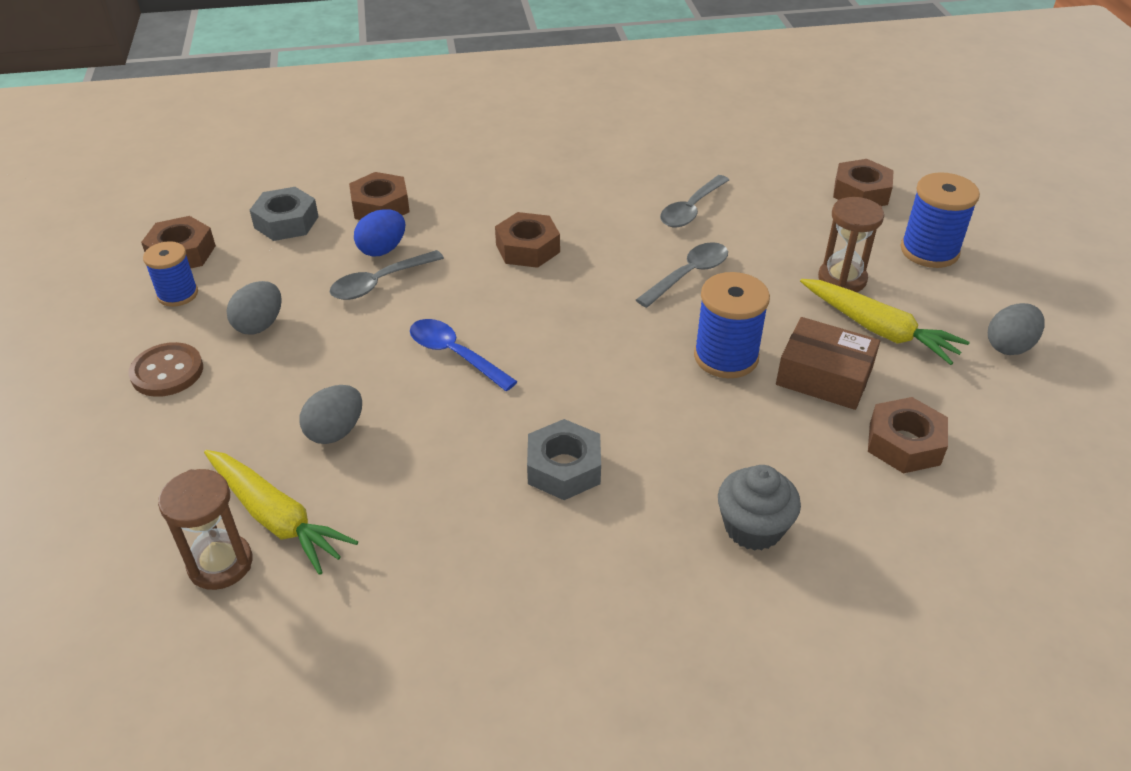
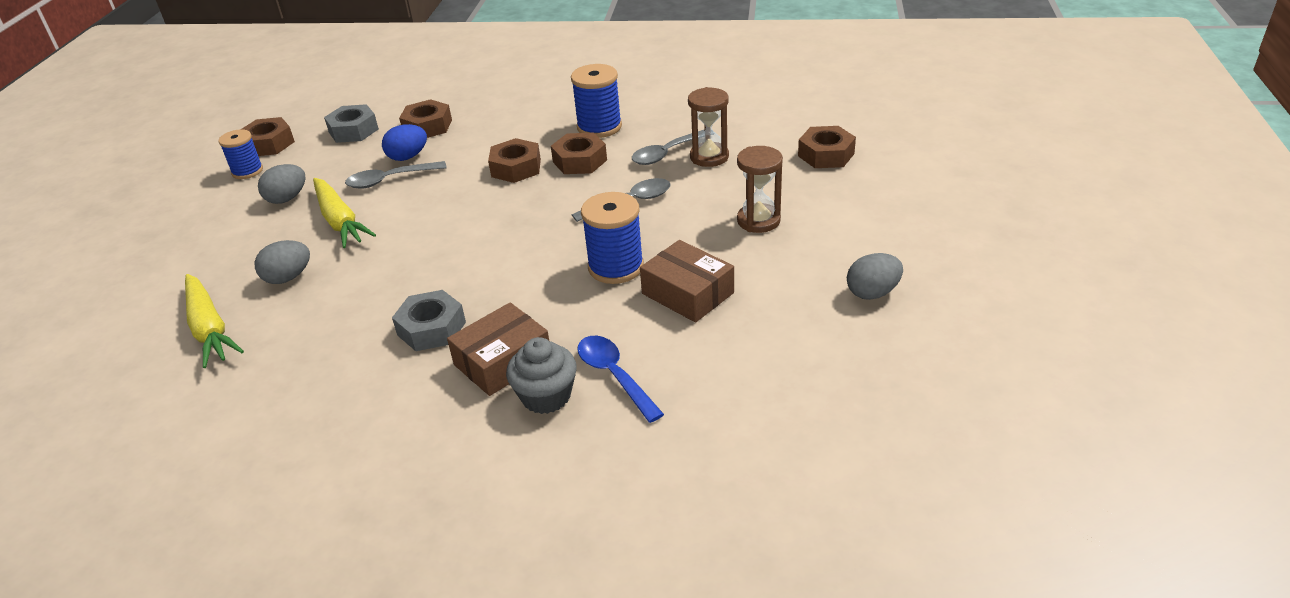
camera: 20 degrees right, 5 degrees down
(167, 372) = (206, 222): brown button -> none
(220, 564) = (154, 352): brown hourglass -> brown hourglass (709, 157)
(455, 355) = (408, 237): blue spoon -> blue spoon (614, 376)
(675, 494) = (503, 361): none -> brown box
(878, 330) = (762, 264): yellow carrot -> yellow carrot (340, 221)
(904, 444) = (719, 355): brown nut -> brown nut (579, 161)
(929, 251) = (854, 208): blue spool -> blue spool (599, 127)

